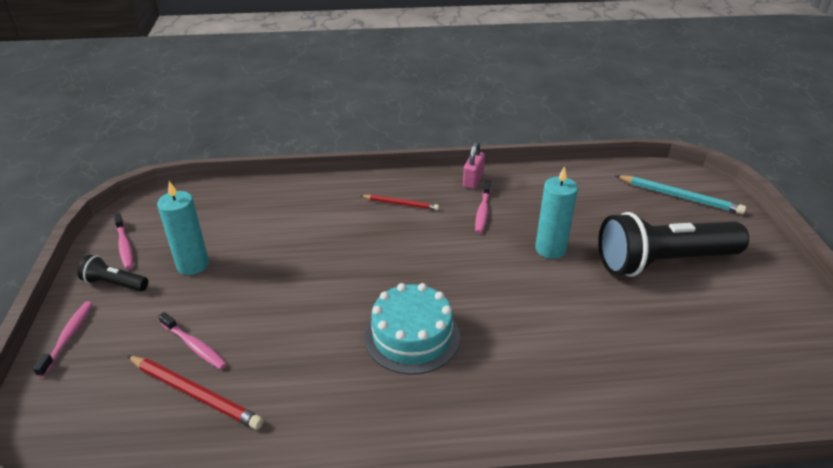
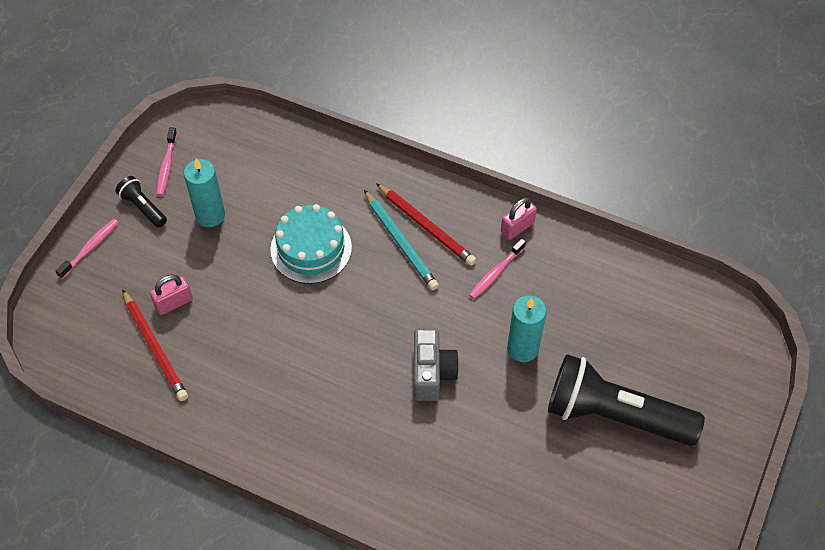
camera: 30 degrees right, 20 degrees up
(194, 346) = (174, 303): pink toothbrush -> pink padlock
(400, 204) = (426, 226): red pencil -> red pencil, size x1.58
(412, 336) = (338, 378): turquoise cake -> turquoise cake (311, 248)
(493, 296) = (432, 373): none -> grey camera
(679, 197) = (709, 349): turquoise pencil -> turquoise pencil (400, 242)

